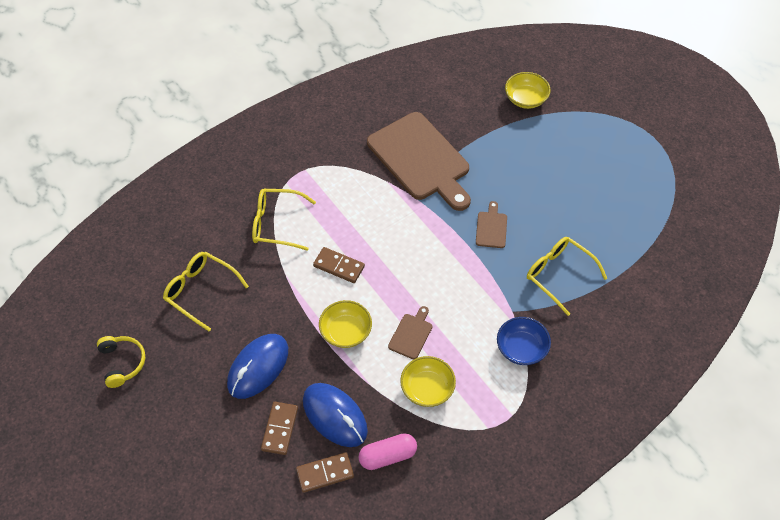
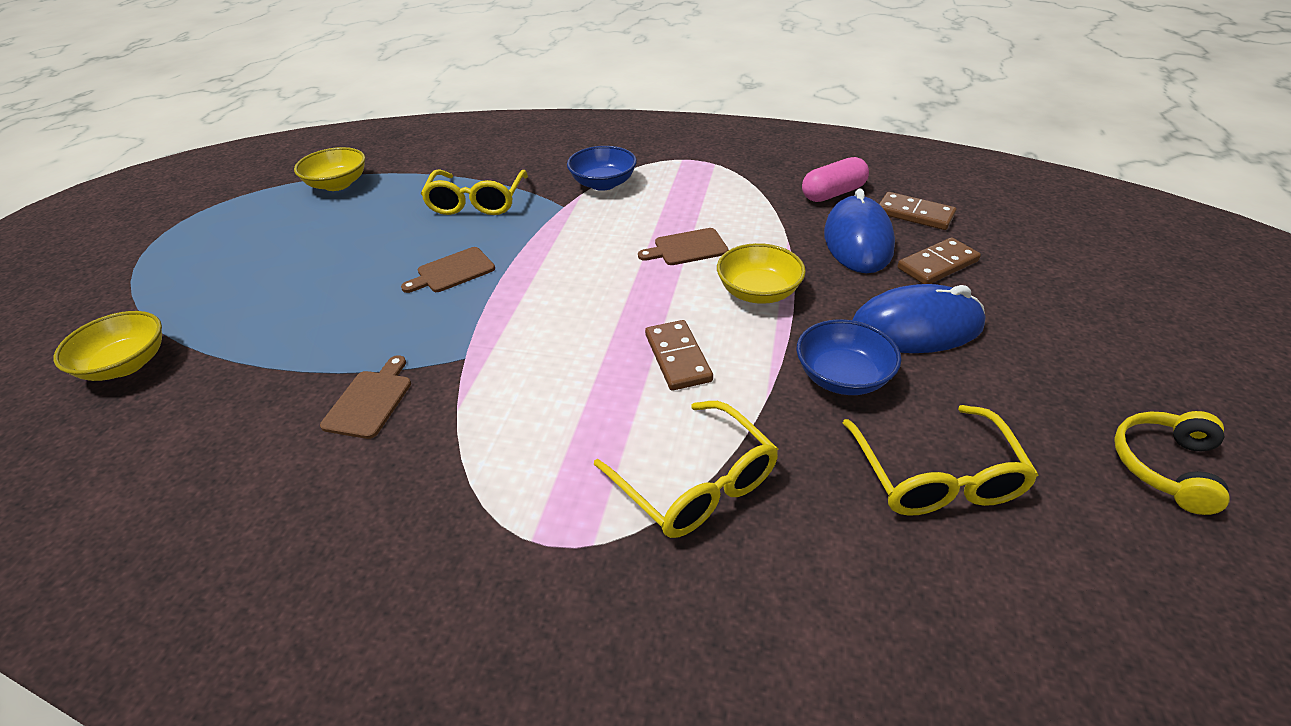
camera: 130 degrees left, 15 degrees down
(267, 311) = (842, 377): none -> blue bowl
(387, 456) = (833, 193): pink capsule -> pink capsule turned 60 degrees counterclockwise
(421, 159) = (370, 401): brown cutting board -> brown cutting board, size x0.41
(427, 389) = (732, 208): yellow bowl -> yellow bowl (337, 184)

